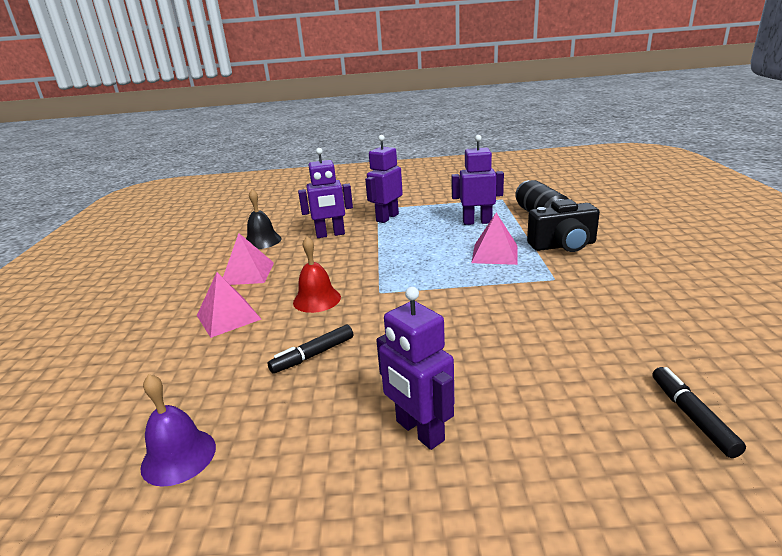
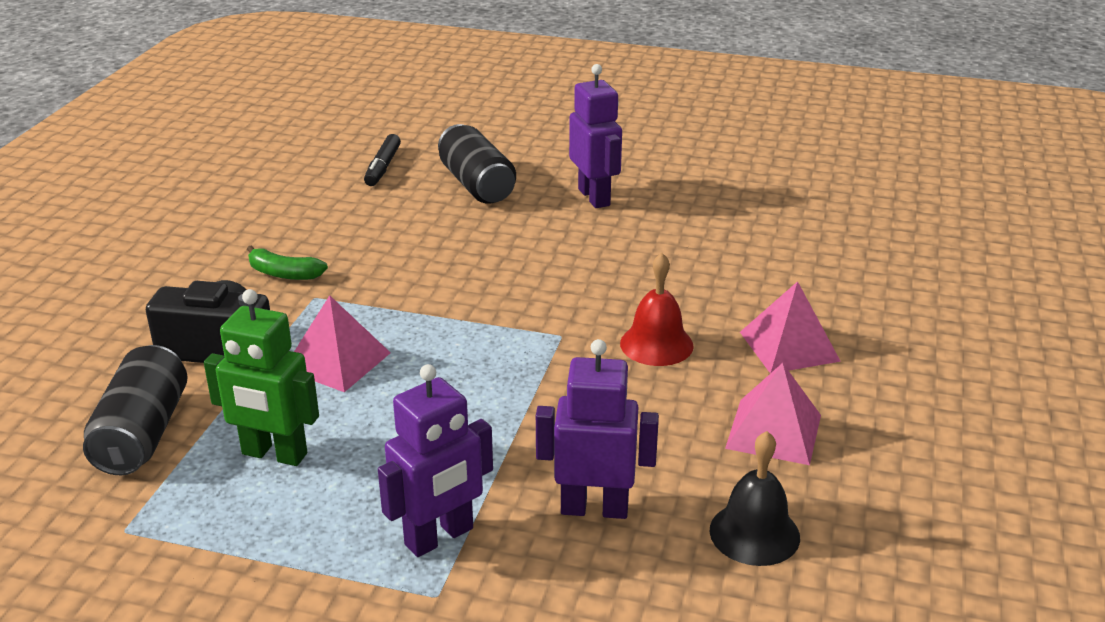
camera: 165 degrees left, 5 degrees up
(178, 456) = (801, 219): purple bell -> none
(313, 355) = (674, 272): black marker -> none
(477, 222) = (274, 454): purple robot -> green robot
(560, 416) = (476, 185): none -> black can
(597, 287) = (284, 273): none -> green banana

